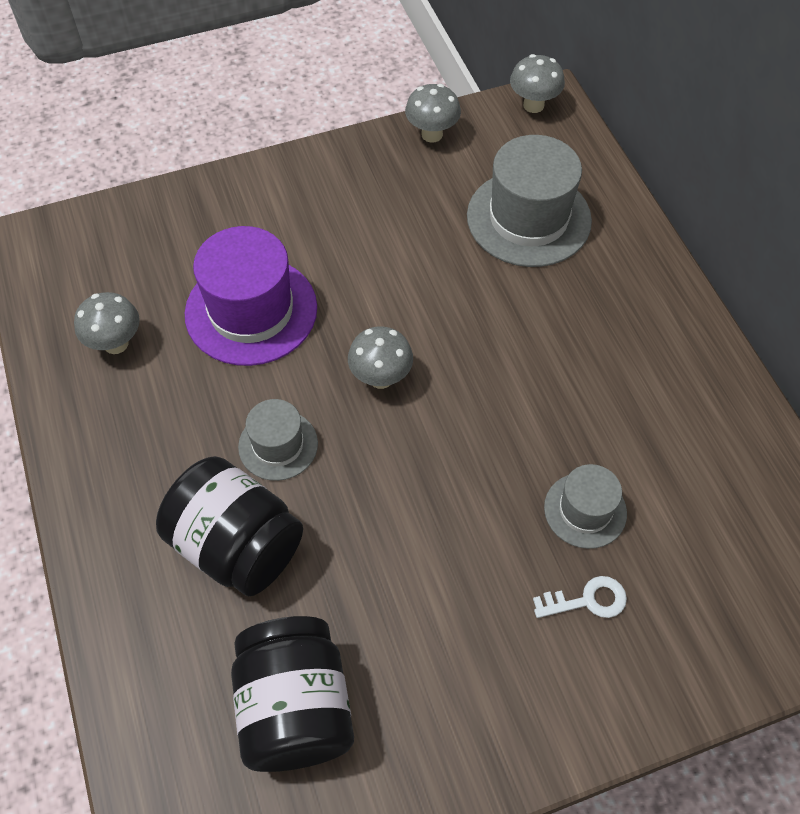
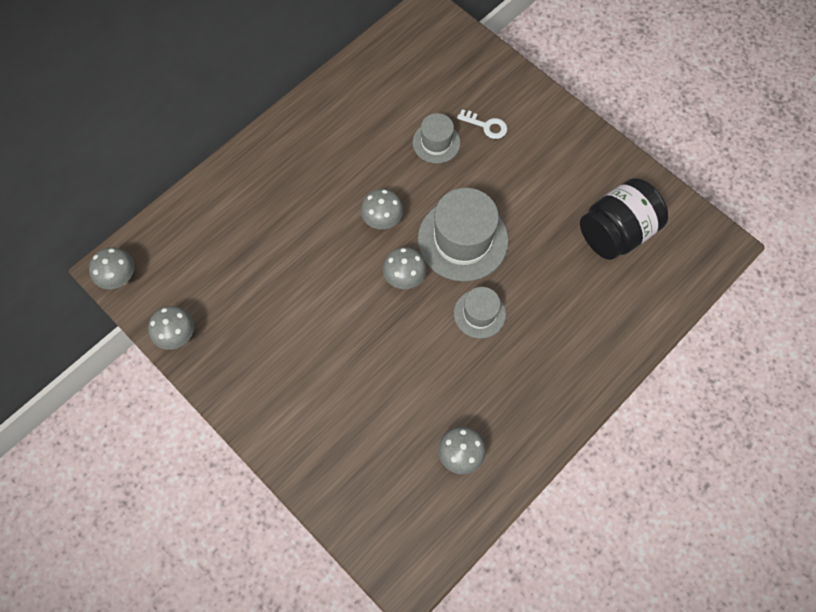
camera: 115 degrees left, 10 degrees up
(237, 545) = (551, 303): black jar -> none
(251, 310) = (392, 381): purple hat -> none
(481, 386) = (382, 220): none -> grey mushroom
(528, 218) = (235, 242): grey hat -> grey hat (462, 239)
(587, 600) = (486, 126): white key -> white key turned 150 degrees clockwise

